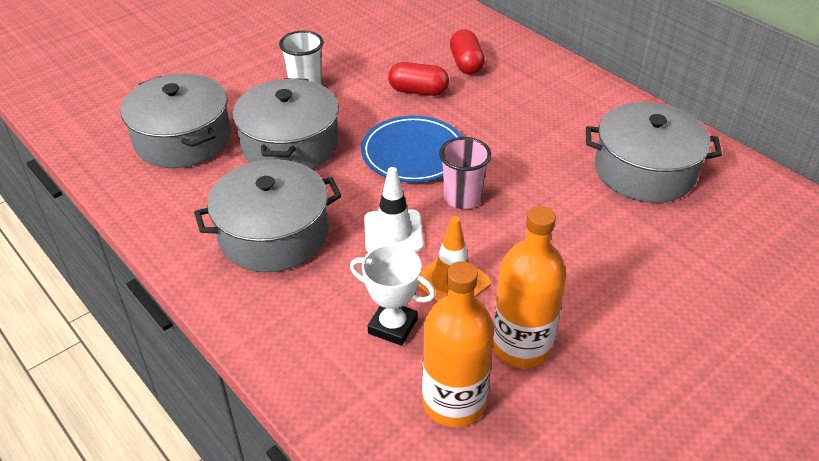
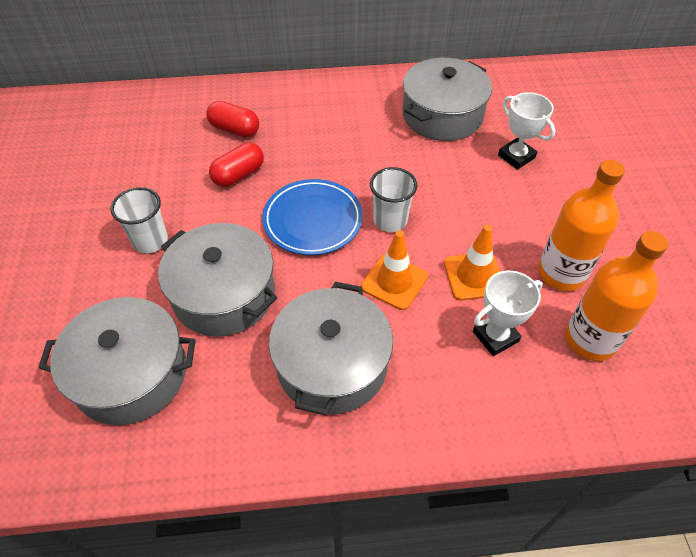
camera: 55 degrees left, 10 degrees up
(393, 232) = (394, 282): white traffic cone -> orange traffic cone
(462, 198) = (390, 220): pink cup -> white cup
(652, 248) = (516, 156): none -> white trophy

